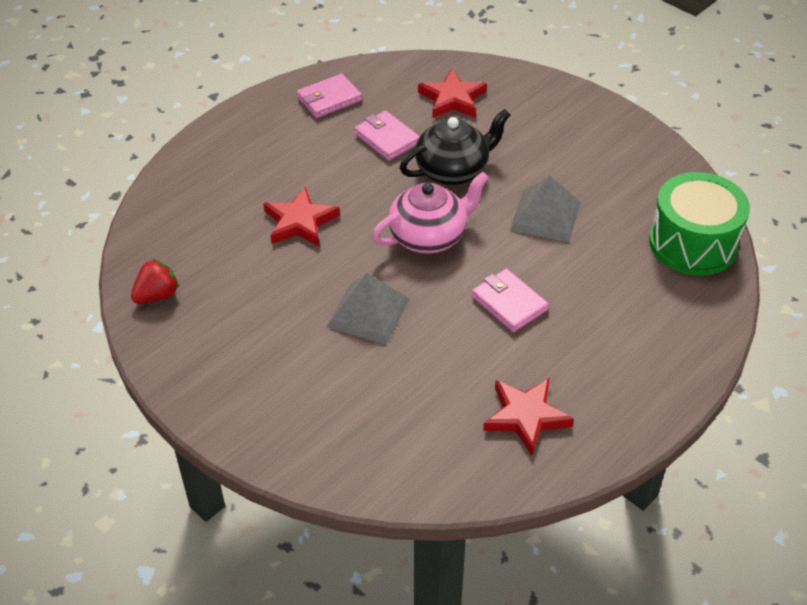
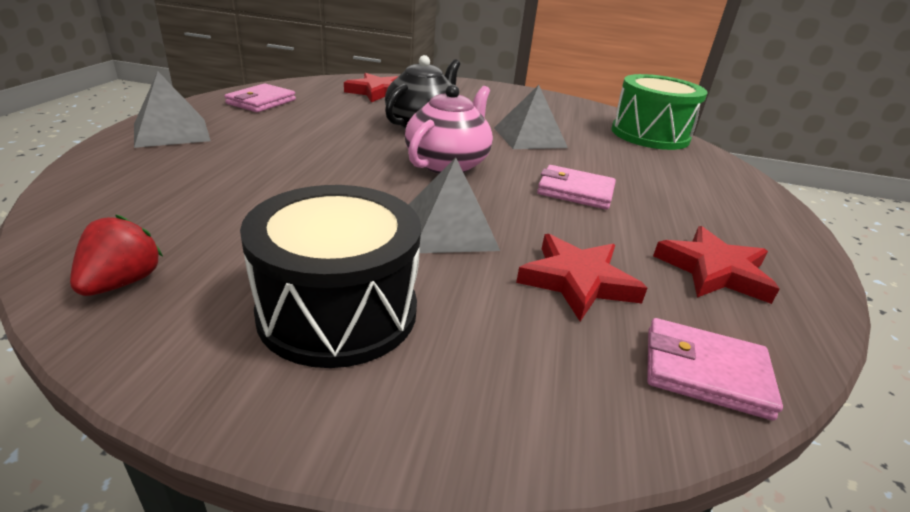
camera: 35 degrees left, 15 degrees down
(237, 137) = (171, 132): none -> grey pyramid
(253, 356) = (338, 310): none -> black drum
(300, 222) = (297, 176): red star -> red star (577, 281)
(387, 138) = (341, 116): pink wallet -> pink wallet (705, 372)

